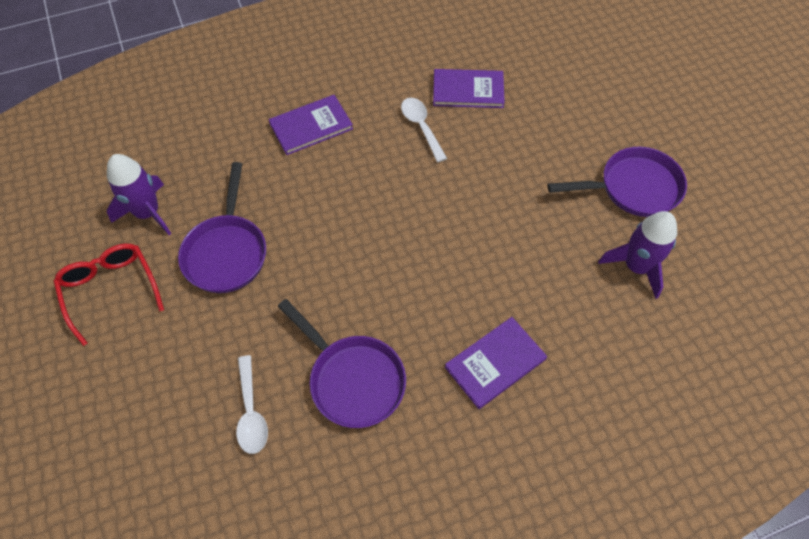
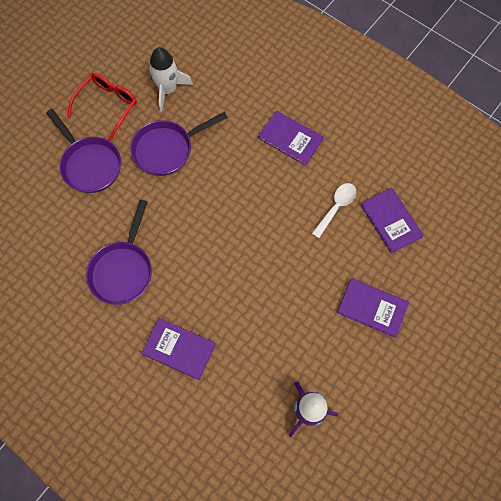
camera: 60 degrees right, 10 degrees up
(147, 213) = (168, 90): purple rocket -> white rocket
(251, 412) = (74, 226): white spoon -> none
(553, 153) = (372, 308): none -> purple book
(633, 188) = (377, 380): purple pan -> purple pan (90, 164)

